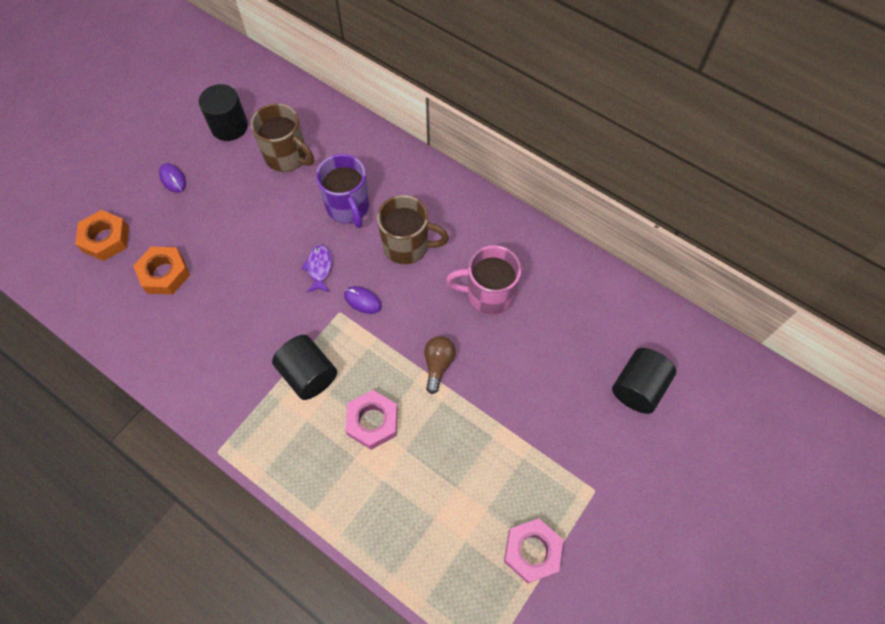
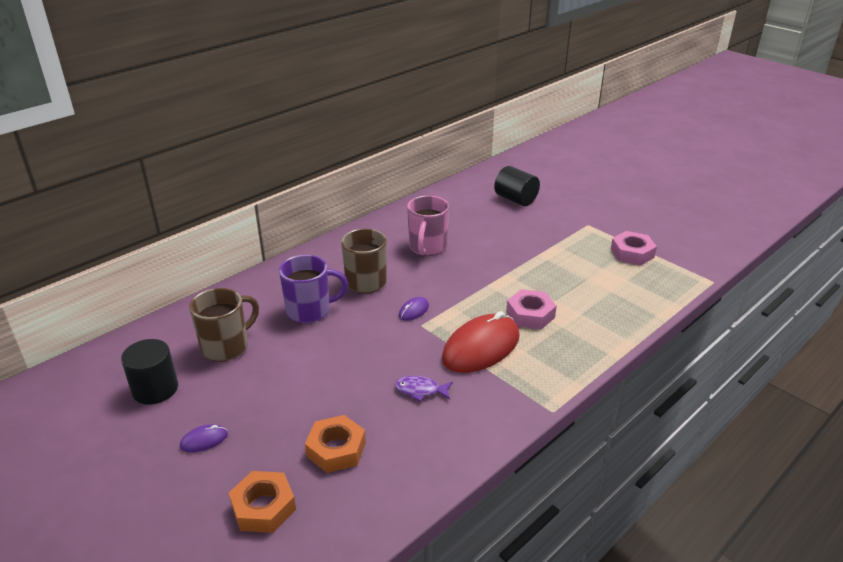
camera: 80 degrees left, 30 degrees down
(308, 374) = (481, 347): black cylinder -> red mouse
(319, 268) = (370, 334): purple fish -> purple fish (420, 390)
(438, 364) = (484, 277): brown light bulb -> none

